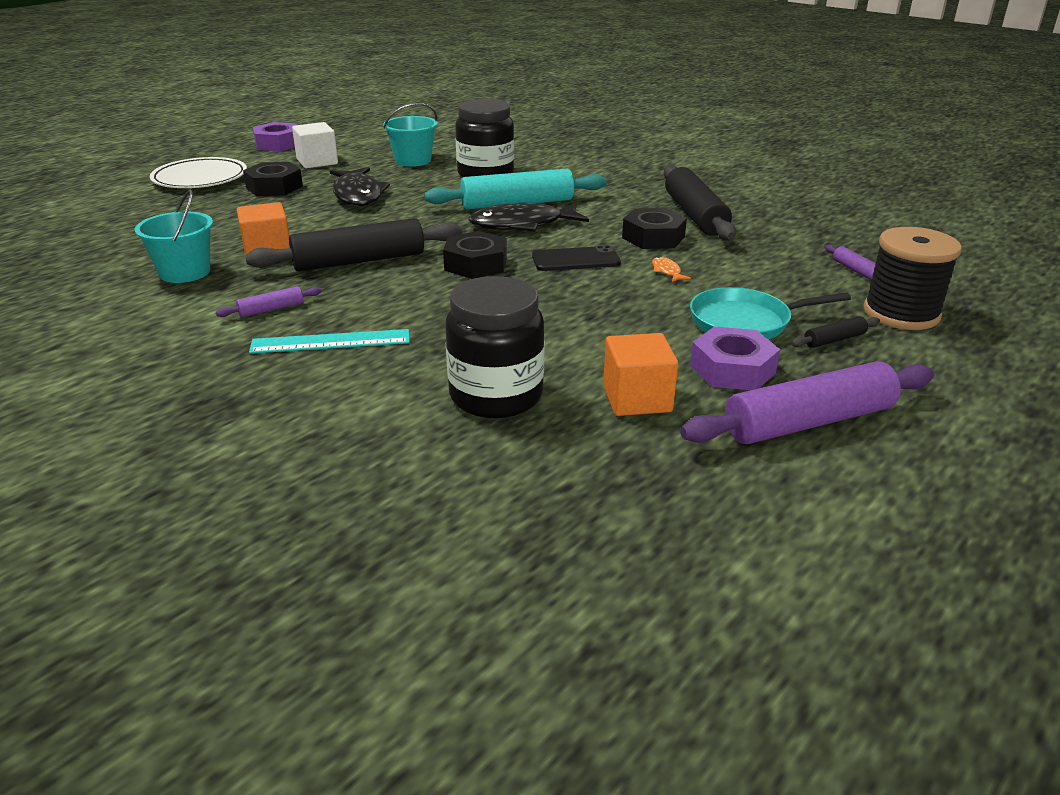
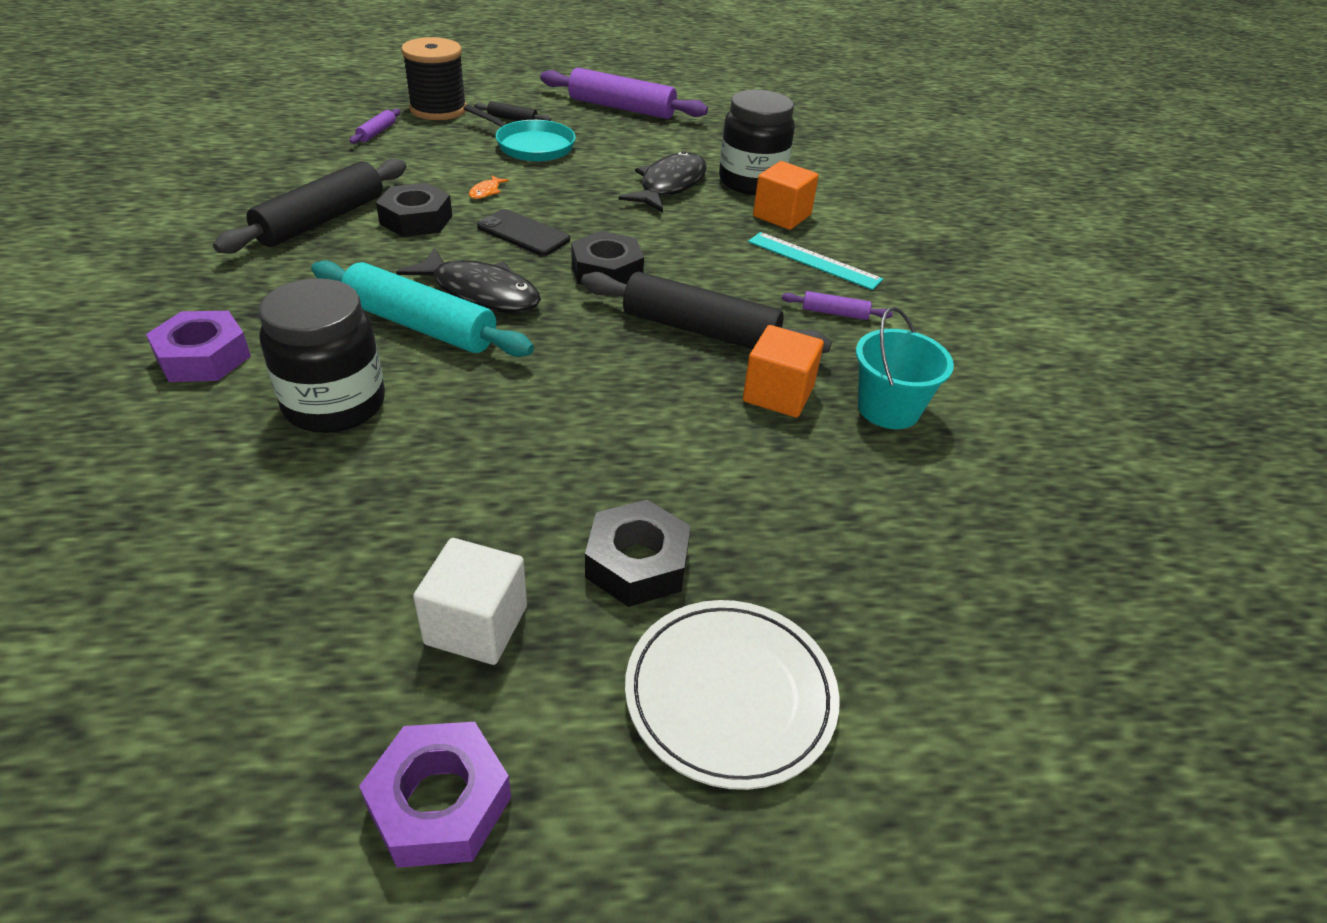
camera: 140 degrees left, 10 degrees up
(358, 195) = (554, 457): black fish -> black fish (669, 185)
(413, 160) = (343, 515): turquoise bucket -> none
(637, 399) = (679, 148): orange cube -> orange cube (782, 215)
(732, 369) = (601, 135): purple nut -> purple nut (203, 357)

